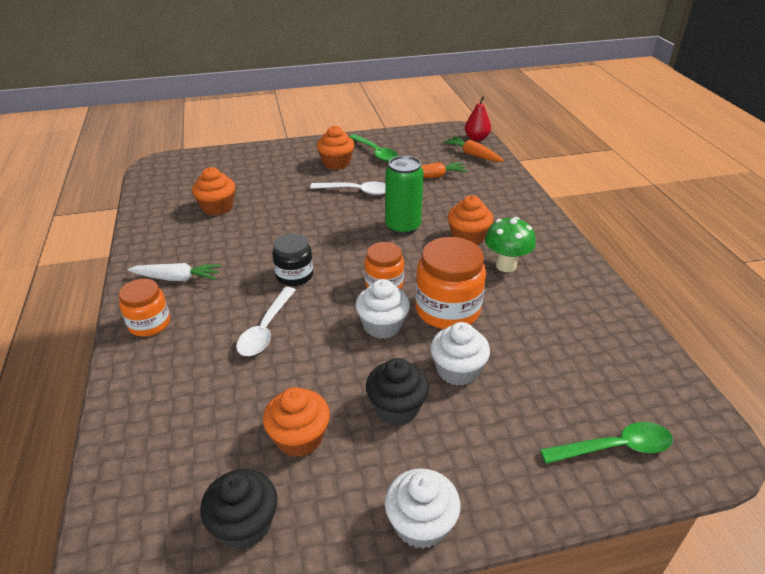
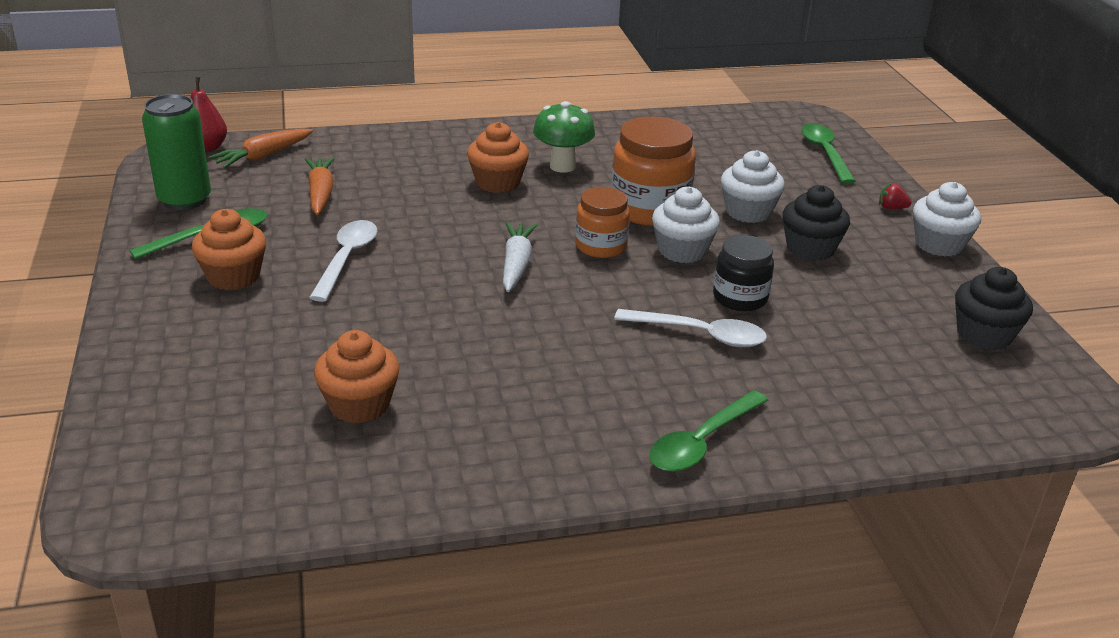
camera: 90 degrees left, 5 degrees down
(149, 324) = (702, 442): orange jar -> green spoon
(176, 278) = (586, 429): white carrot -> white carrot (516, 265)
(294, 275) = (580, 314): black jar -> black jar (740, 298)
(299, 437) = (869, 306): orange cupcake -> none
(403, 226) = (462, 225): green can -> green can (185, 200)
(497, 492) = (891, 208): none -> red strawberry

